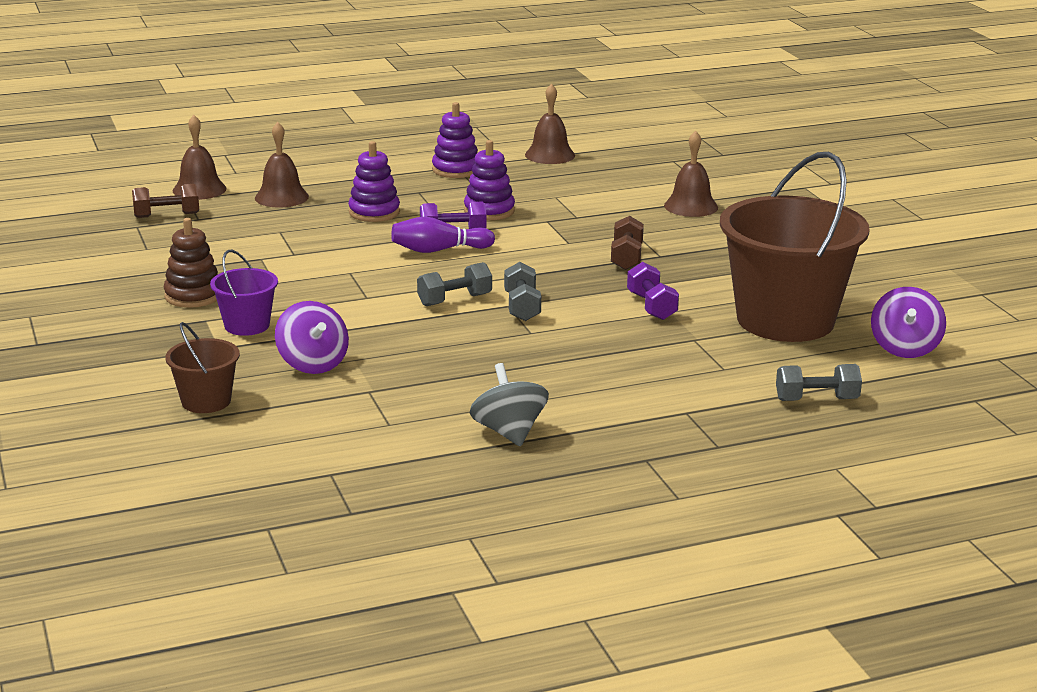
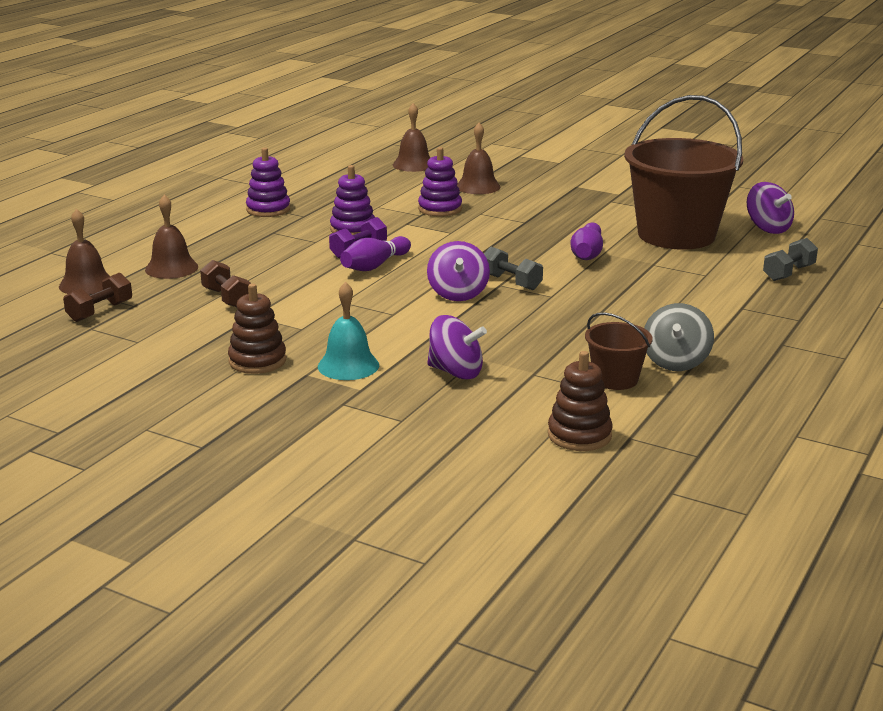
camera: 40 degrees left, 0 degrees up
(206, 401) = (437, 429): brown bucket -> brown bucket (615, 379)
(247, 325) = (348, 365): purple bucket -> turquoise bell
(296, 453) = (579, 435): none -> brown stacking toy
(374, 212) = (270, 256): purple stacking toy -> purple stacking toy (440, 209)
(454, 300) = (458, 294): grey dumbbell -> purple spinning top
(509, 432) = (675, 362): grey spinning top -> grey spinning top turned 105 degrees counterclockwise
(550, 155) = (315, 181): brown bell -> brown bell (413, 164)
(626, 257) = (508, 230): brown dumbbell -> brown dumbbell (227, 298)
(651, 306) = (587, 254): purple dumbbell -> purple bowling pin

